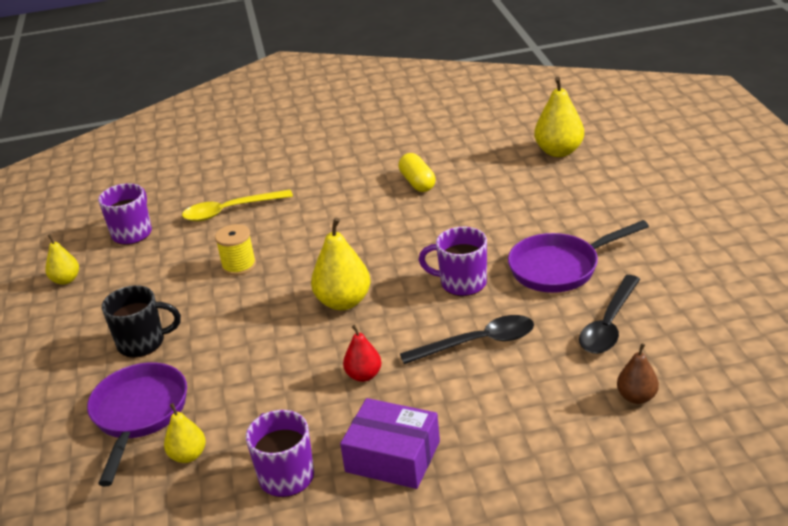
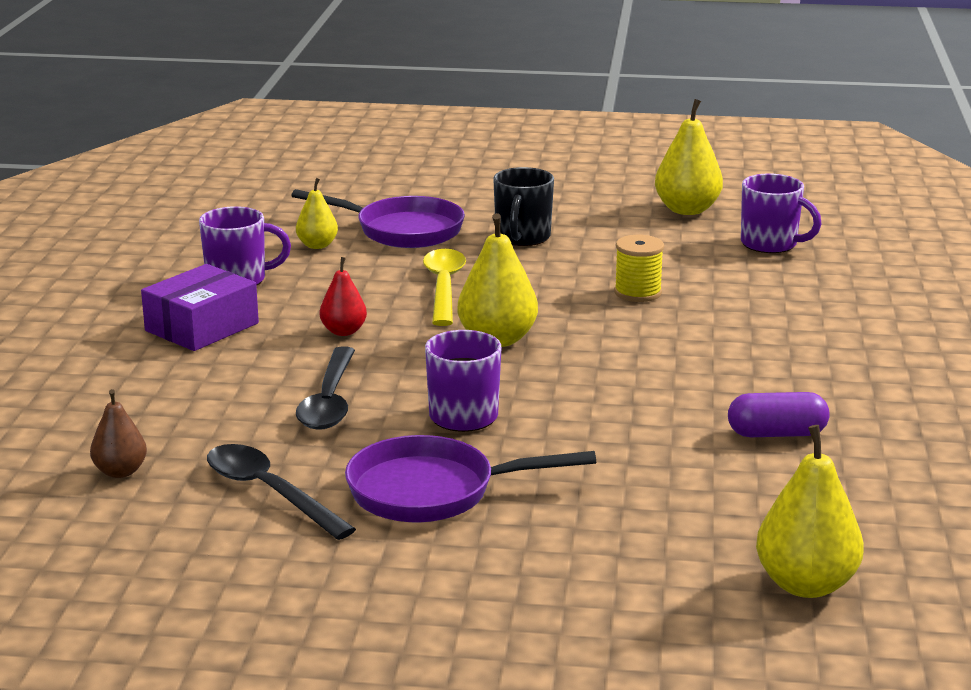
camera: 105 degrees right, 10 degrees down
(66, 280) = (687, 210): yellow pear -> yellow pear, size x1.69
(230, 211) = (786, 299): yellow spoon -> yellow spoon (444, 287)
(417, 182) = (776, 434): yellow capsule -> purple capsule
(560, 268) = (432, 491): purple pan -> purple pan turned 90 degrees counterclockwise

